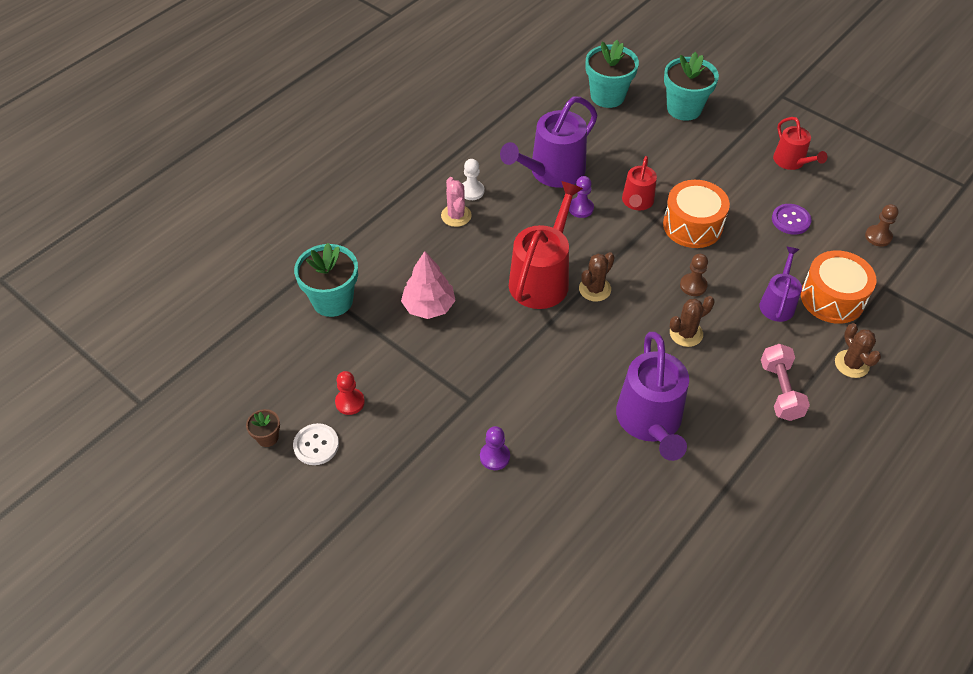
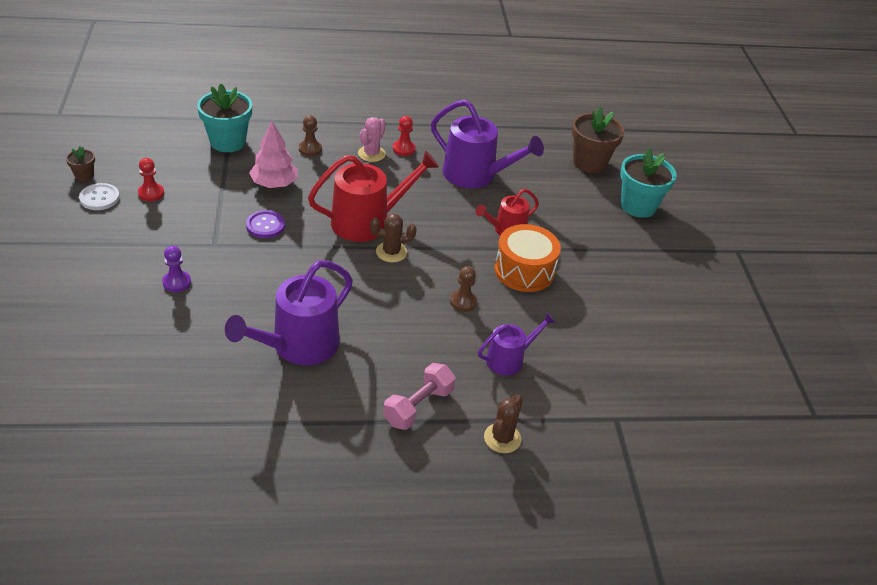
camera: 40 degrees right, 10 degrees down
(472, 191) = (403, 149): white pawn -> red pawn
(552, 172) = (475, 175): purple watering can -> purple watering can turned 150 degrees counterclockwise
(581, 208) = (460, 206): purple pawn -> none
(607, 96) = (589, 163): turquoise flower pot -> brown flower pot
(686, 333) = (409, 322): brown cactus -> none
(791, 161) = (674, 292): red watering can -> none
(791, 220) = (609, 323): purple button -> purple button (265, 225)
(832, 298) = (558, 390): orange drum -> none
(878, 236) = (668, 386): brown pawn -> brown pawn (310, 149)

